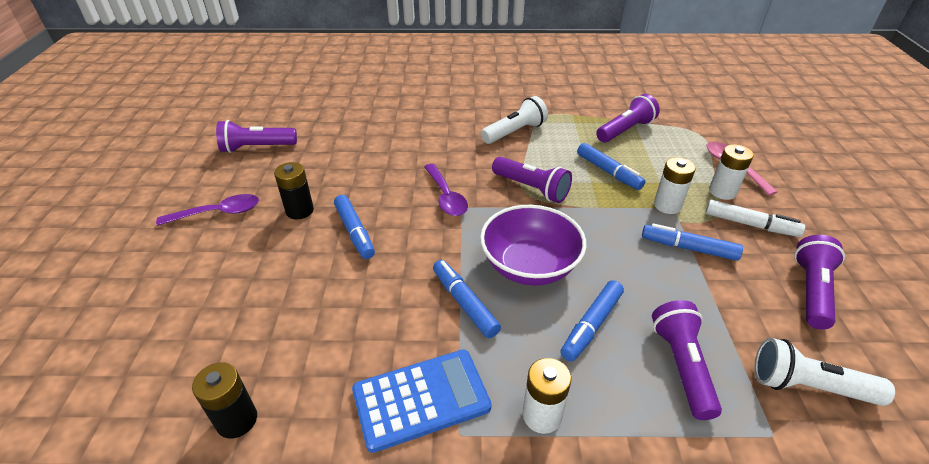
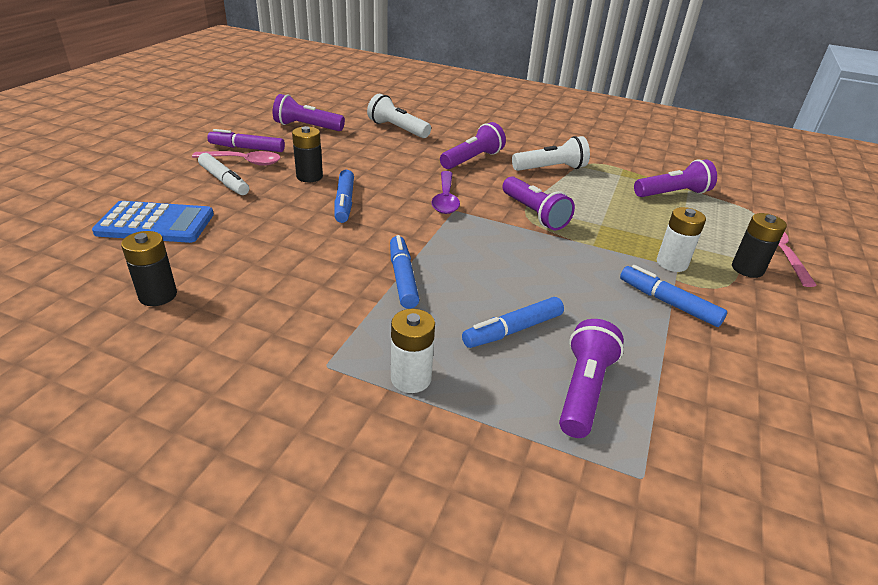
camera: 20 degrees right, 5 degrees down
(210, 194) = (247, 148): none -> purple marker
(218, 213) = (244, 162): purple spoon -> pink spoon
(421, 399) = (312, 331): blue calculator -> blue calculator (156, 223)
(529, 266) = (486, 269): purple bowl -> none
(608, 172) = (626, 221): blue marker -> none
(722, 192) = (747, 269): white battery -> black battery
(750, 224) = (759, 304): white marker -> white marker (224, 181)
(808, 386) = (719, 454): white flashlight -> white flashlight (397, 129)
(811, 291) = (790, 379): purple flashlight -> purple flashlight (472, 159)

